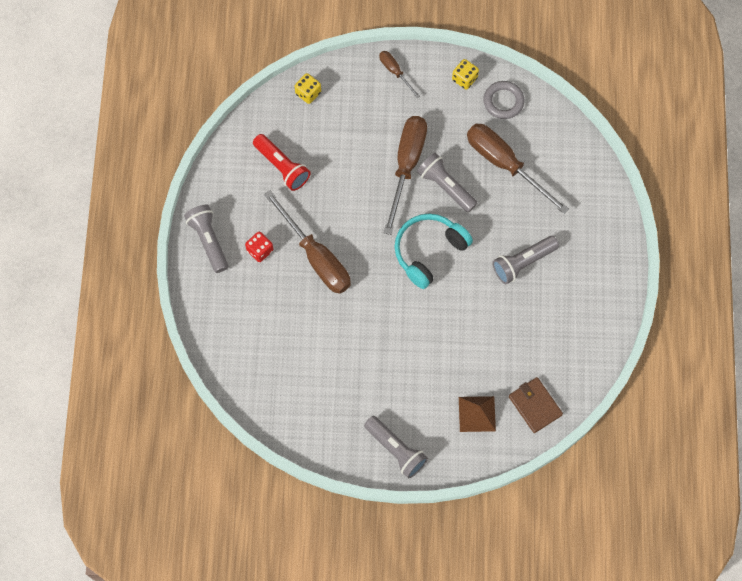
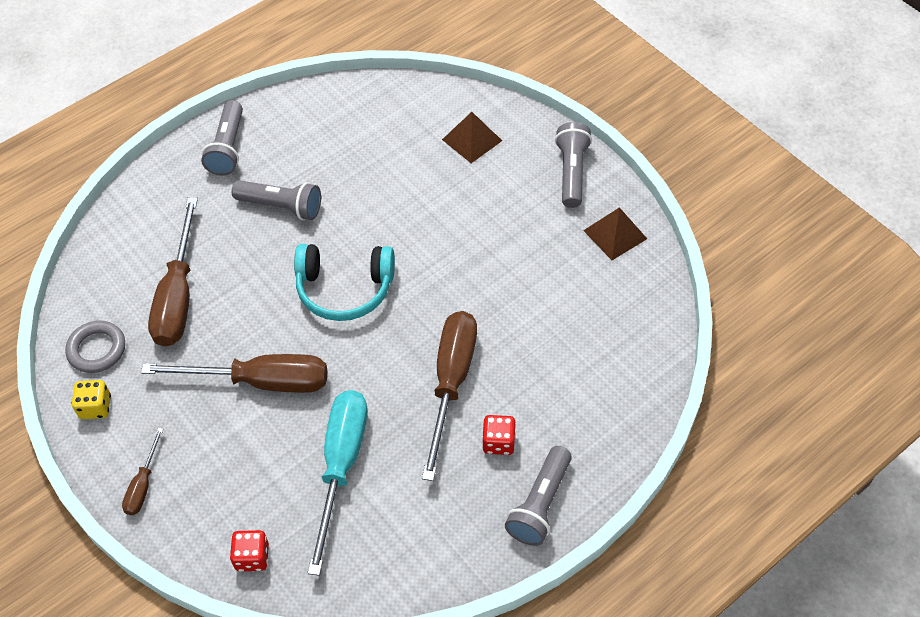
camera: 130 degrees left, 15 degrees down
(282, 167) = (376, 504): red flashlight -> none
(308, 93) = (252, 557): yellow dice -> red dice
(318, 167) = (341, 466): none -> turquoise screwdriver
(328, 431) = (615, 234): none -> brown pyramid
(406, 165) = (260, 381): brown screwdriver -> brown screwdriver turned 150 degrees counterclockwise
(445, 186) = (254, 328): grey flashlight -> grey flashlight (228, 148)
(535, 405) = (418, 107): brown wallet -> none

